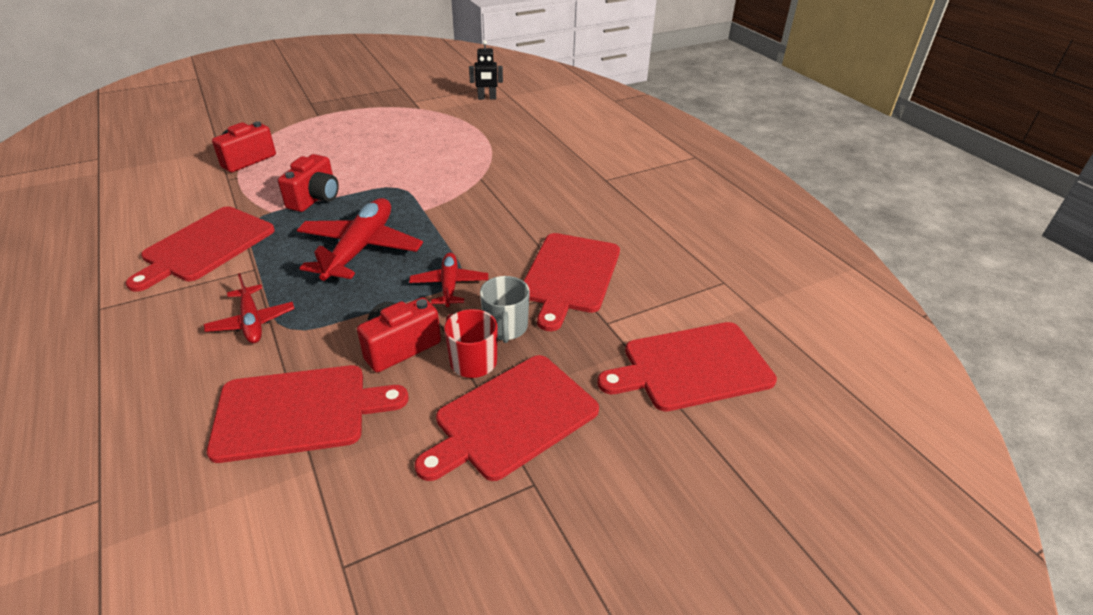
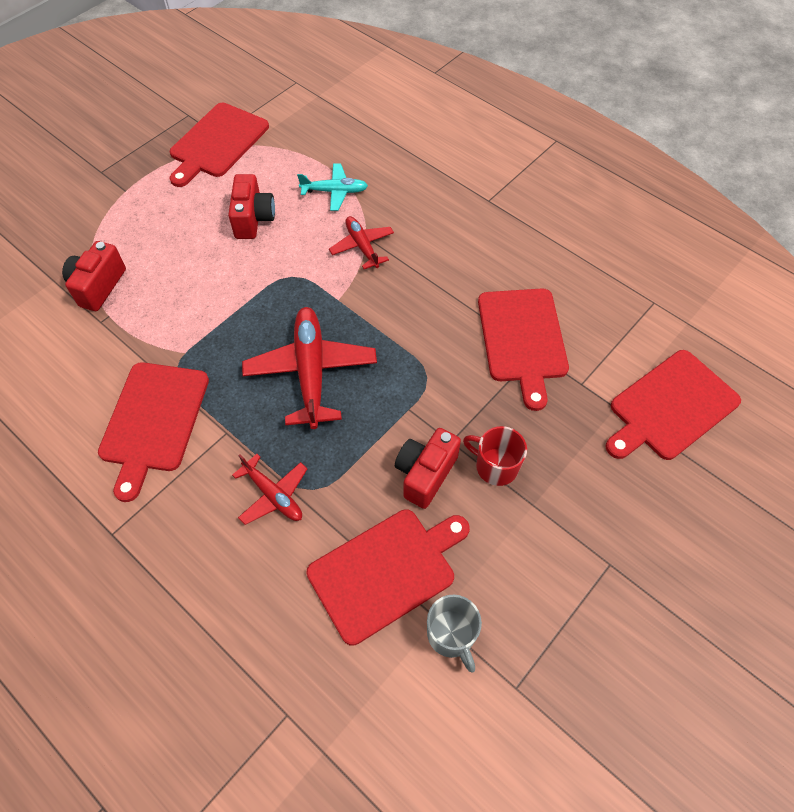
camera: 20 degrees left, 20 degrees up
(315, 198) = (217, 319): red camera -> red camera (253, 219)
(449, 285) = (423, 388): red plane -> red plane (362, 246)
(477, 148) = (335, 191): none -> turquoise plane
(487, 98) = (297, 107): black robot -> none
(505, 328) = (501, 420): grey mug -> grey mug (451, 635)
(512, 418) = (560, 511): red cutting board -> red cutting board (217, 143)

